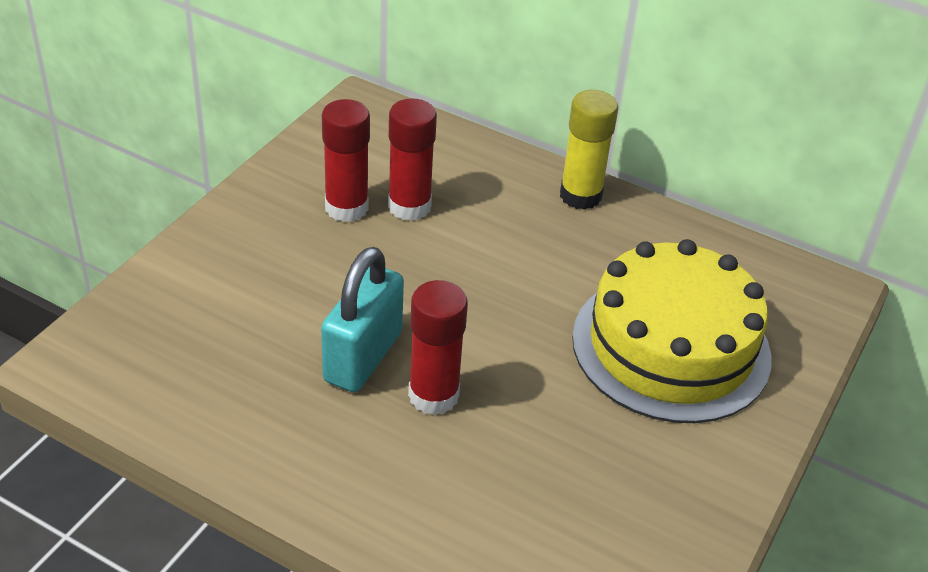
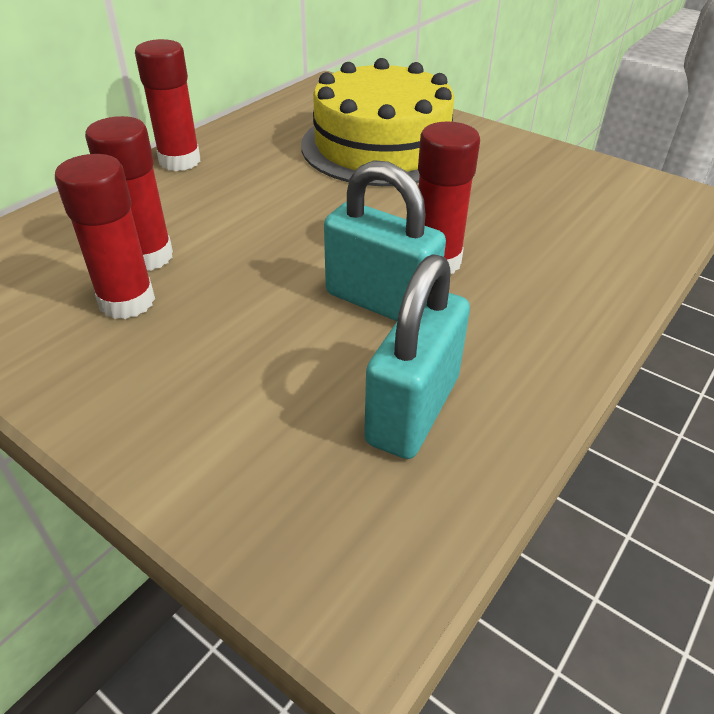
camera: 80 degrees left, 0 degrees up
(228, 380) = (413, 410): none -> turquoise padlock
(580, 196) = (180, 161): yellow glue stick -> red glue stick

